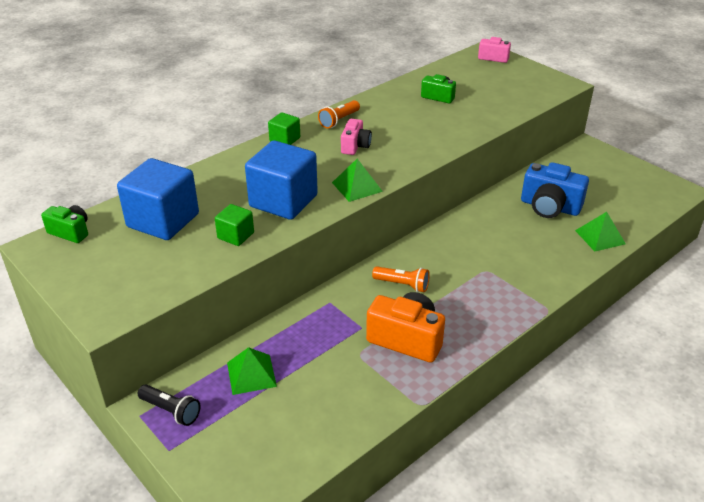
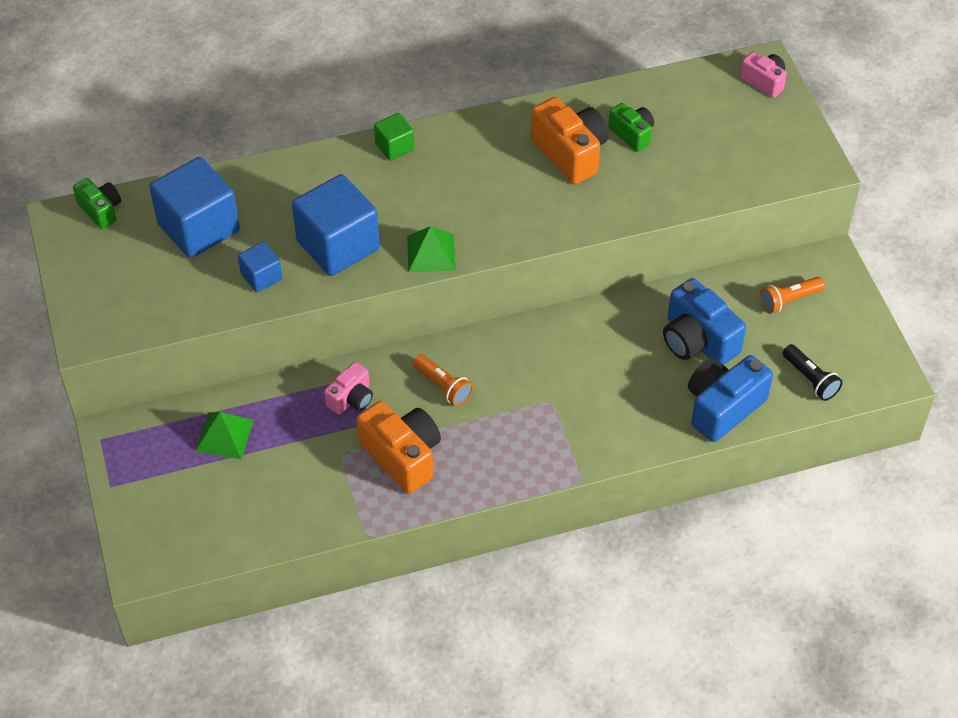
camera: 25 degrees right, 15 degrees up
(171, 411) = (130, 446): black flashlight -> black flashlight (810, 379)
(235, 235) = (261, 277): green cube -> blue cube
(339, 120) = (478, 136): orange flashlight -> orange flashlight (788, 300)
(355, 146) = (470, 187): pink camera -> pink camera (351, 398)
(407, 114) = (570, 153): none -> orange camera
(600, 237) = (723, 407): green pyramid -> blue camera

